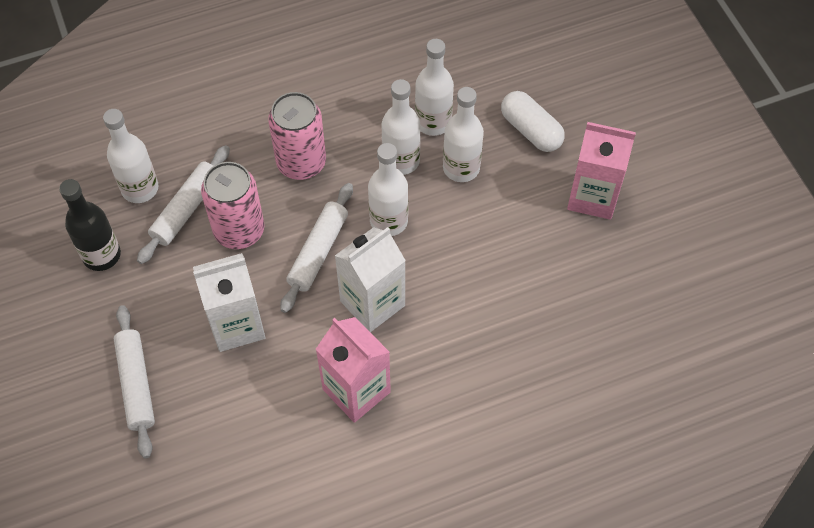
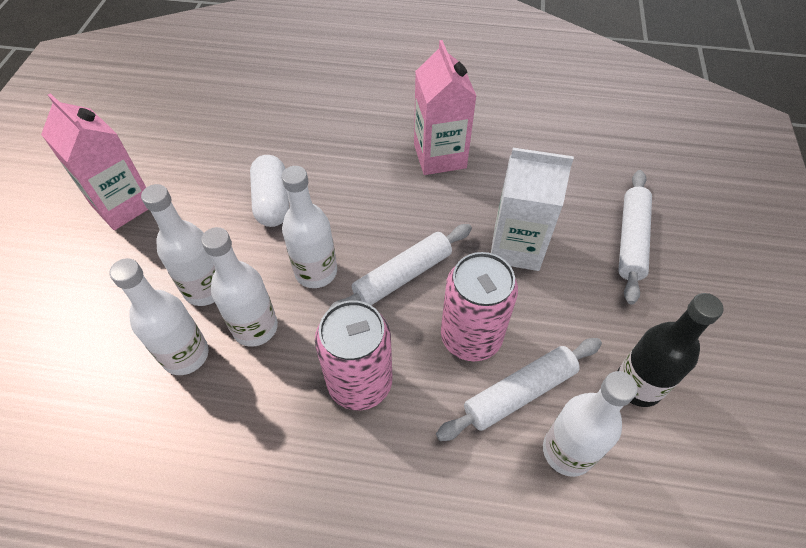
camera: 150 degrees left, 5 degrees down
(372, 303) = (383, 210): white carton -> none
(531, 130) = (104, 292): white capsule -> white capsule (272, 201)

